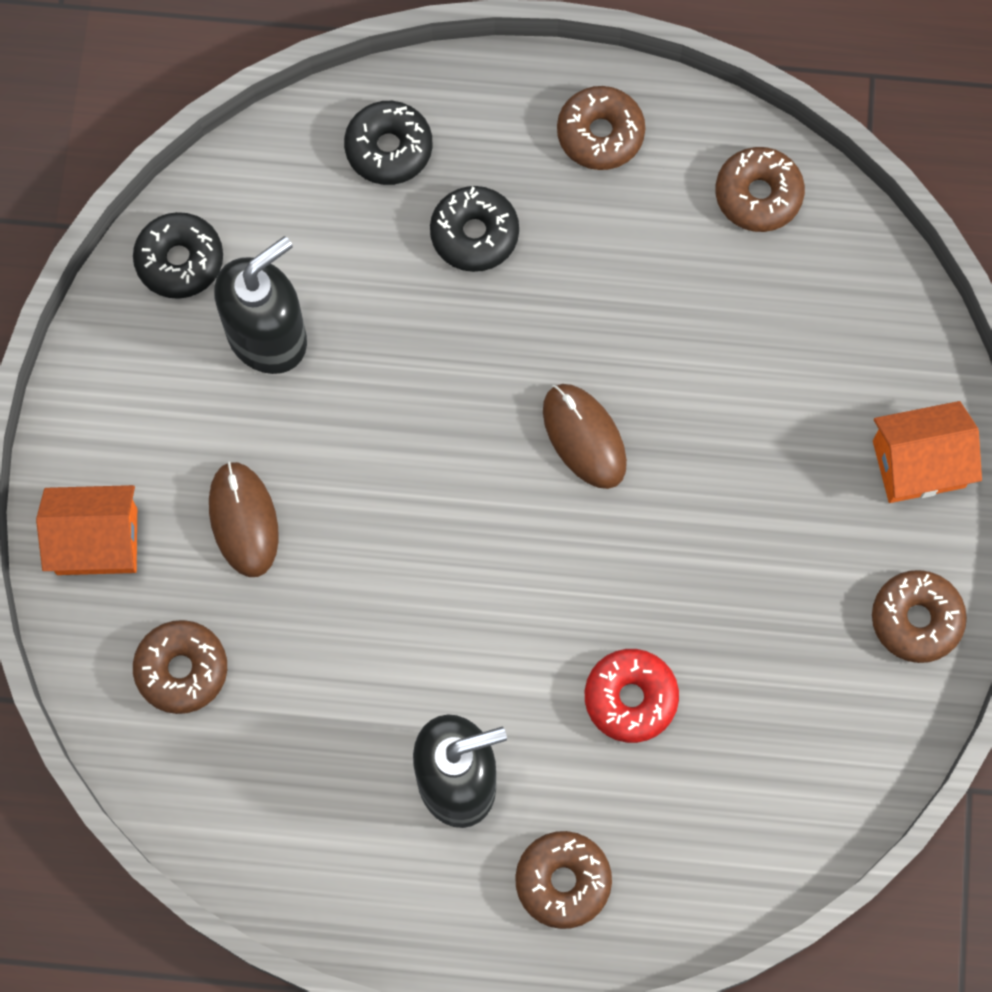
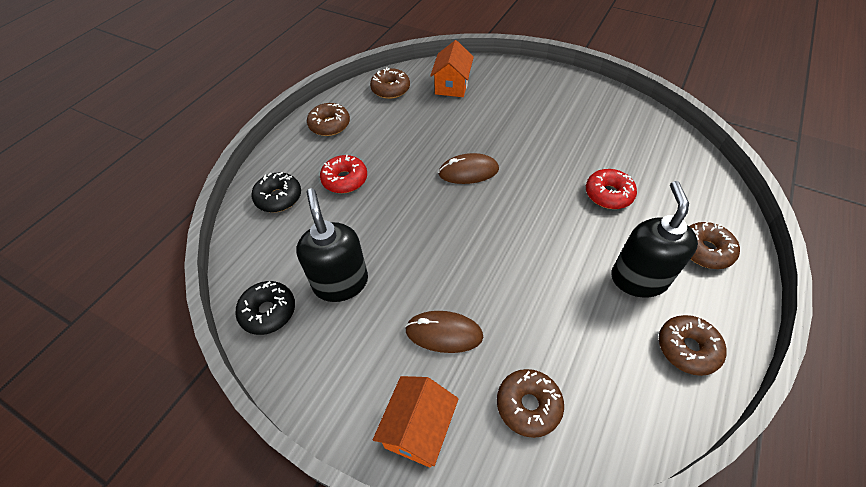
camera: 65 degrees left, 20 degrees down
(474, 234) = (345, 180): black donut -> red donut
(916, 619) = (597, 98): brown donut -> brown donut (687, 348)
(918, 464) = (529, 80): orange house -> orange house (452, 85)

